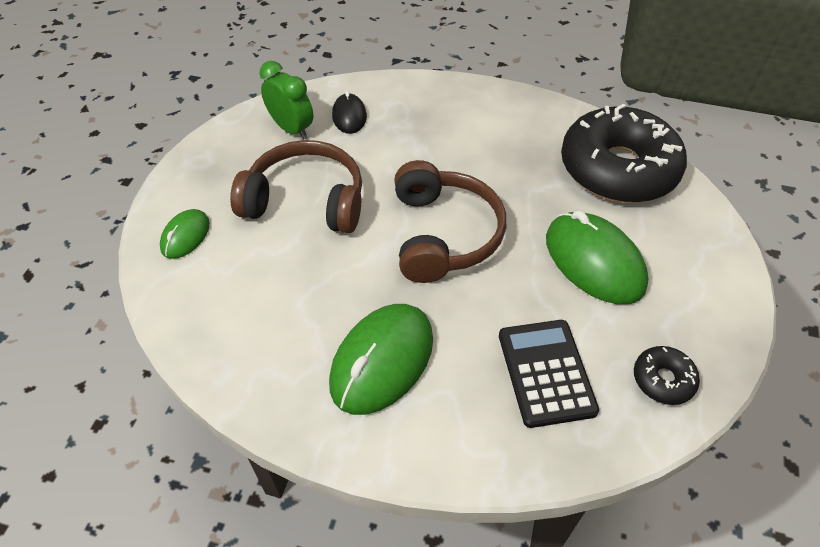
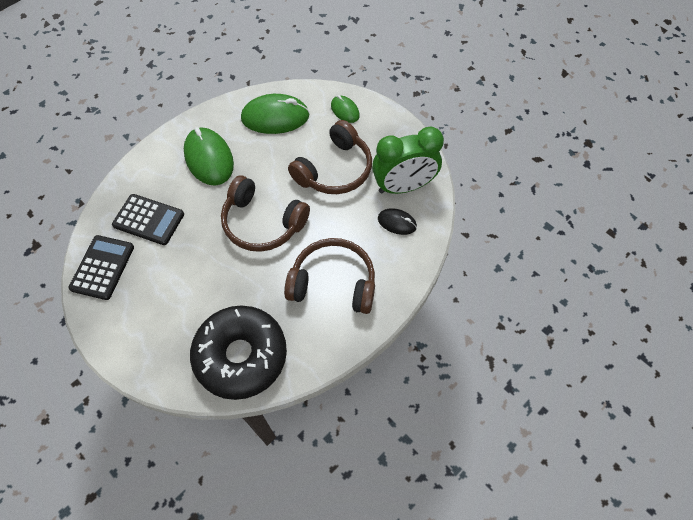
camera: 120 degrees right, 10 degrees up
(291, 129) = (403, 186): green clock -> green clock, size x1.57
(469, 135) = (333, 283): none -> brown headphones
(594, 261) = (187, 287): green mouse -> green mouse (275, 117)
(663, 380) = (102, 267): black donut -> black calculator

